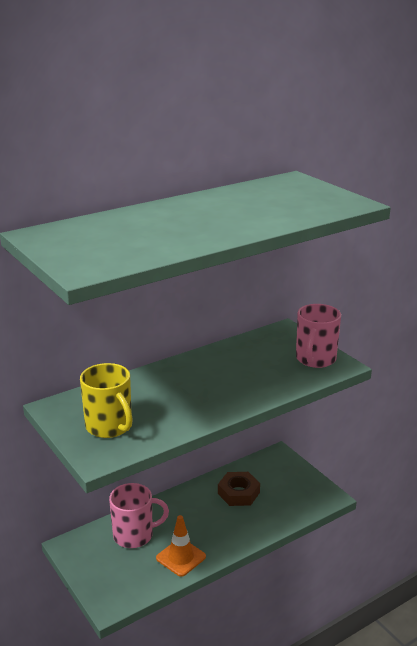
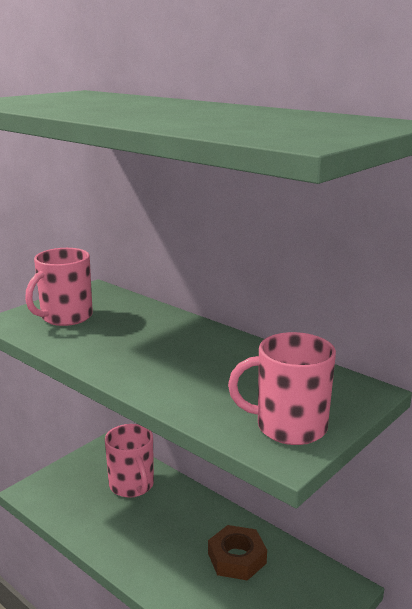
camera: 75 degrees right, 5 degrees down
(109, 426) = (65, 317): yellow mug -> pink mug
(181, 557) = (104, 528): orange traffic cone -> none

